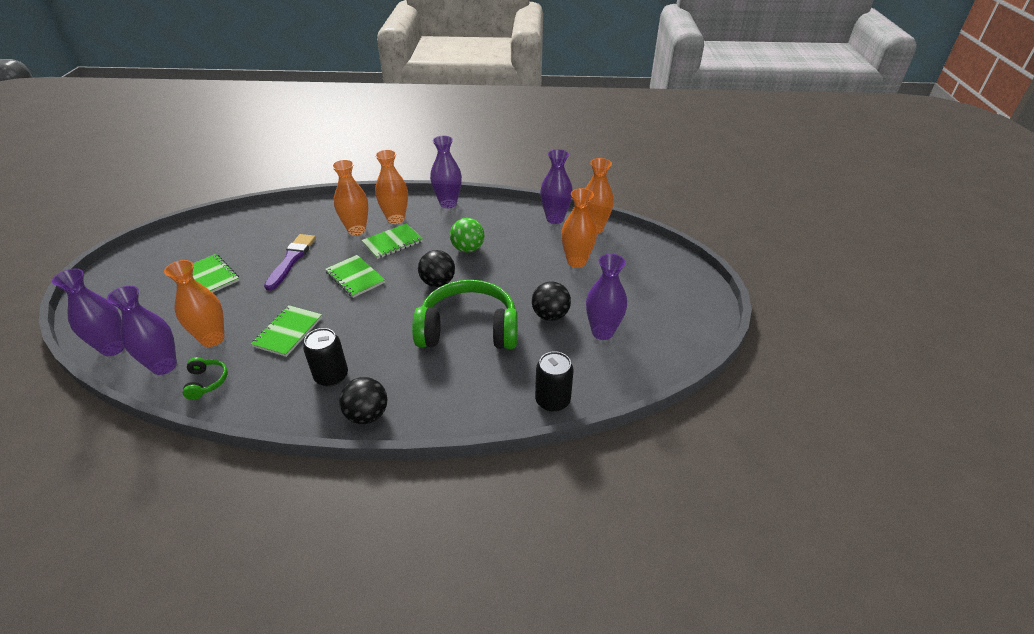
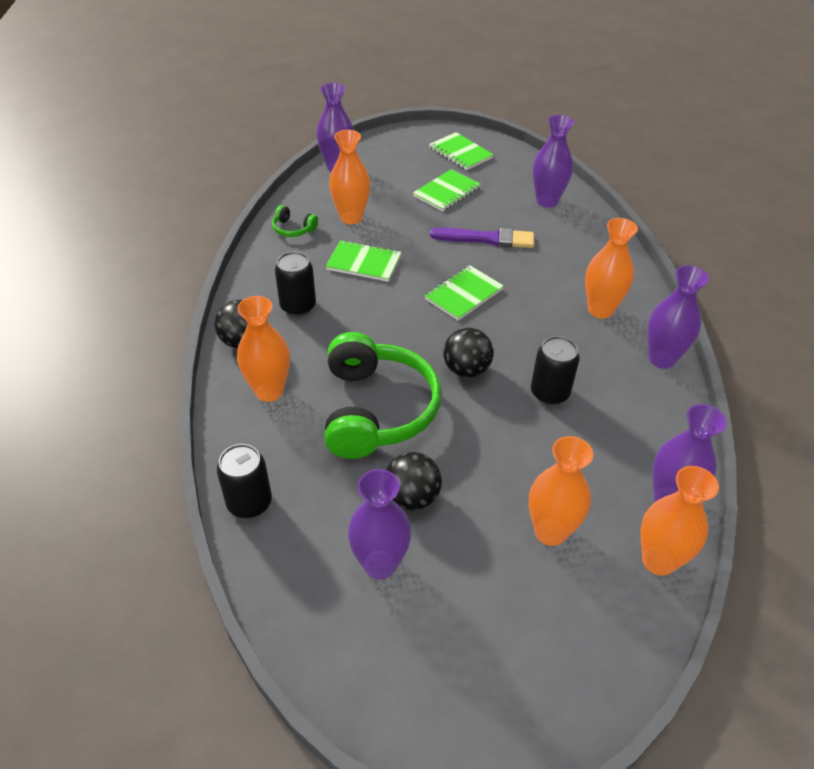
camera: 85 degrees right, 5 degrees up
(164, 366) = (314, 200): purple vase -> purple vase (547, 201)
(206, 382) = (293, 229): green headphones -> green headphones turned 45 degrees clockwise
(356, 230) = (562, 278): orange vase -> orange vase (269, 391)
(392, 242) = (544, 315): green notebook -> green notebook (460, 153)
(468, 249) = (549, 393): green ball -> black can

